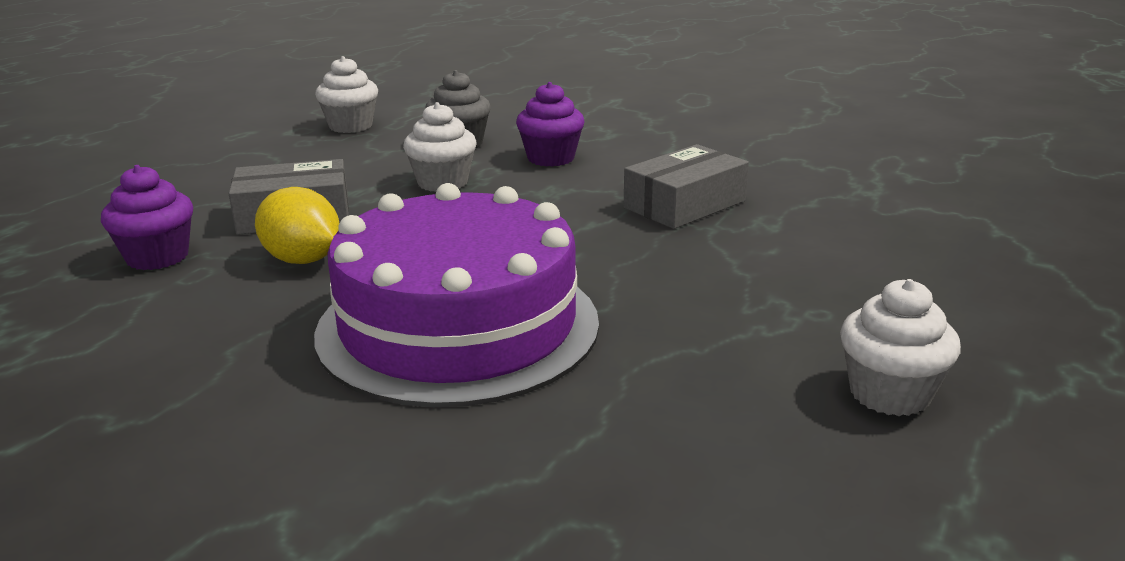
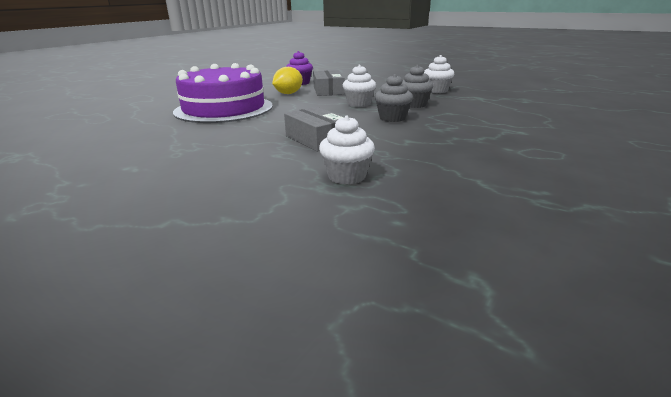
camera: 95 degrees right, 0 degrees up
(551, 158) = (392, 118): purple cupcake -> grey cupcake
(889, 394) = (103, 158): white cupcake -> white cupcake (347, 176)

